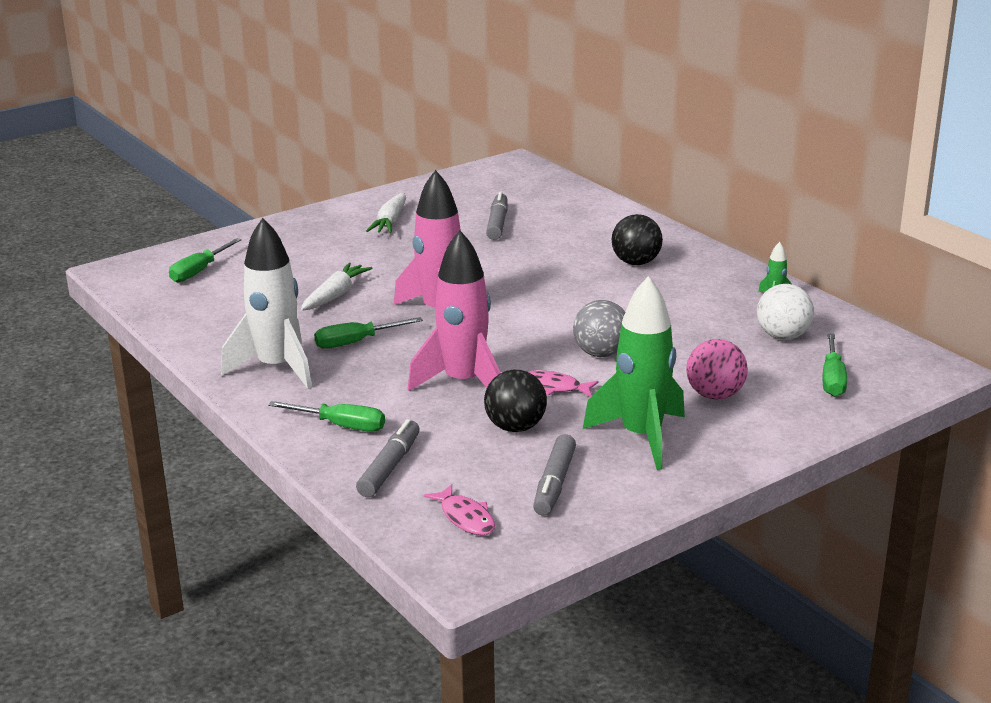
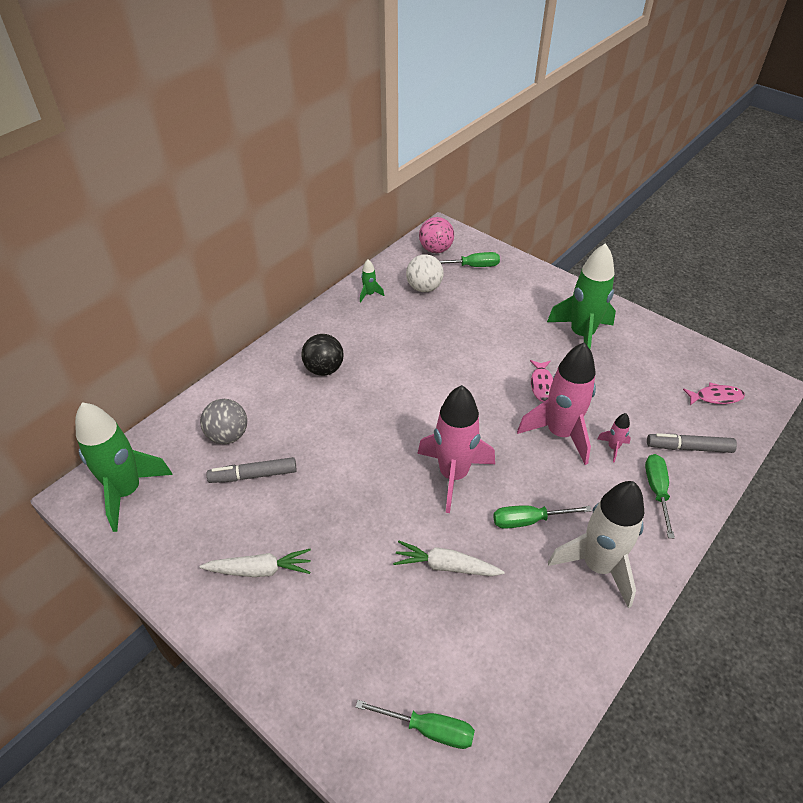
camera: 105 degrees left, 20 degrees up
(356, 342) = (528, 520): green screwdriver -> green screwdriver turned 120 degrees clockwise
(421, 413) = (613, 448): none -> pink rocket
(465, 518) = (716, 397): pink fish -> pink fish turned 45 degrees clockwise
(508, 177) = (127, 492): none -> green rocket
(515, 427) = (603, 394): black ball -> none
(554, 483) = (655, 365): grey marker -> none
(601, 353) = (483, 368): grey ball -> grey ball (228, 435)
(715, 395) = (515, 310): pink ball -> pink ball (436, 249)

